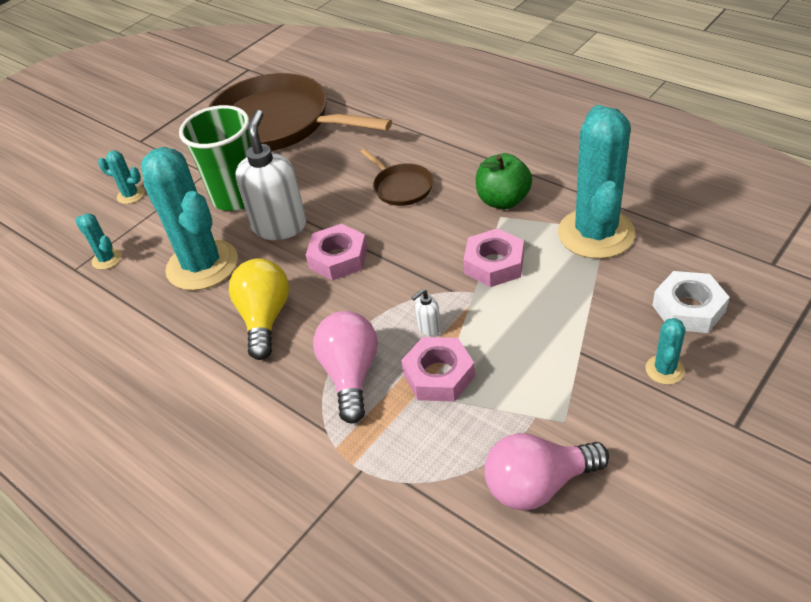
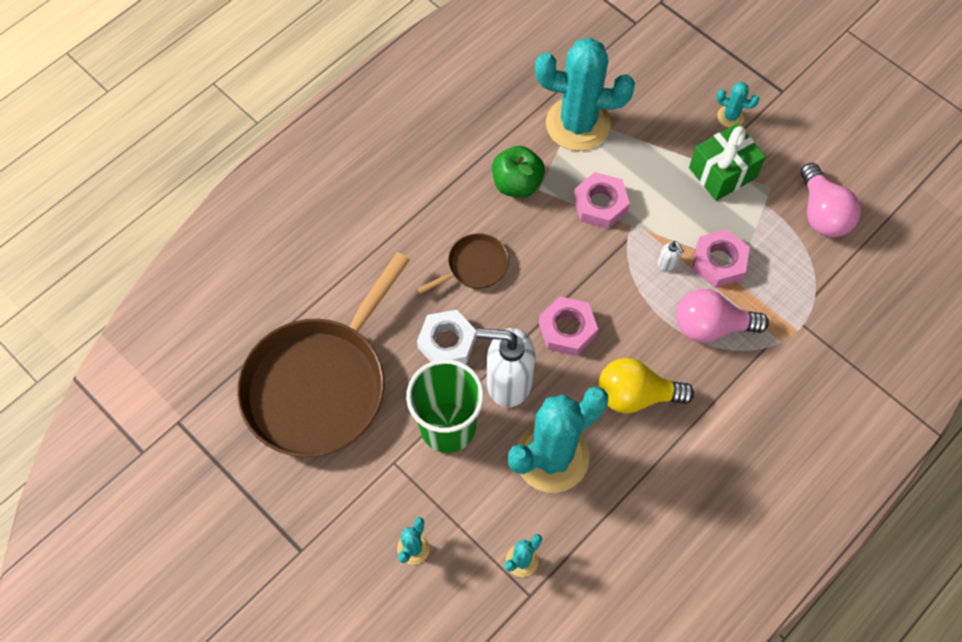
camera: 90 degrees left, 20 degrees up
(571, 368) = (722, 173): none -> green gift
(688, 308) = (673, 86): white nut -> white nut (447, 342)

